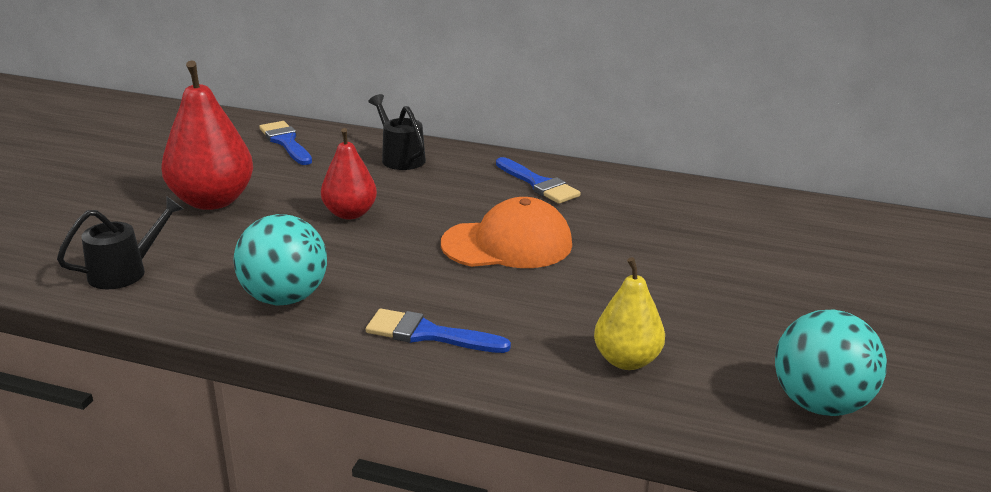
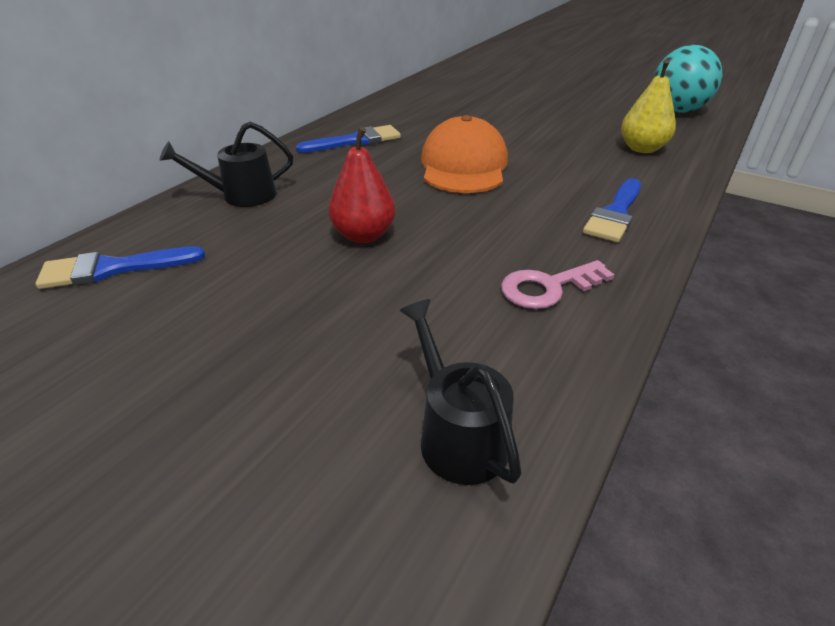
camera: 75 degrees left, 10 degrees up
(212, 201) = (261, 341): red pear -> none
(284, 298) = (548, 287): turquoise ball -> pink key

